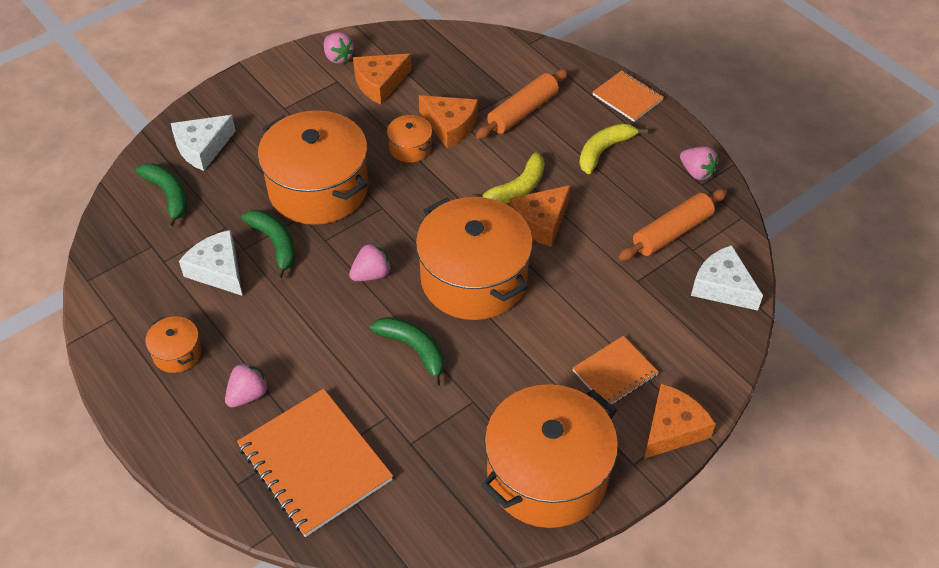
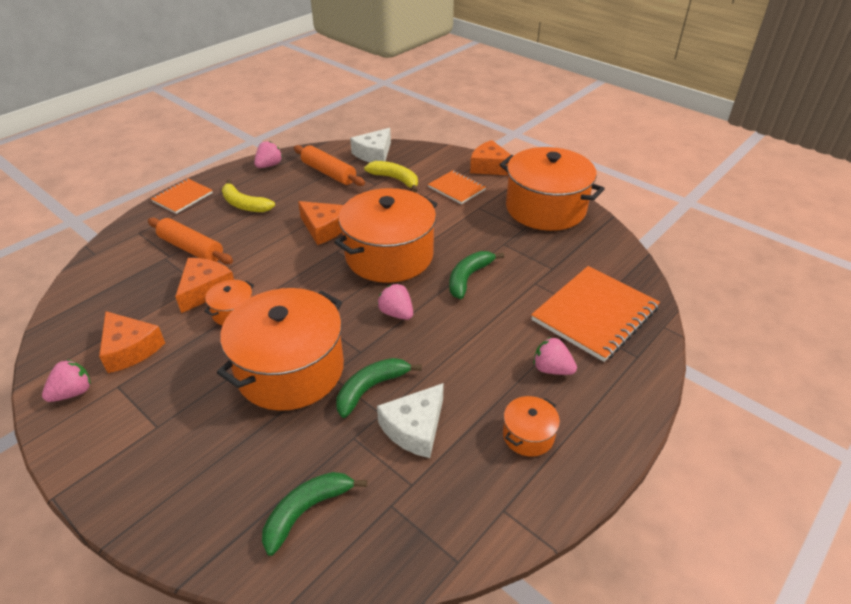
camera: 100 degrees left, 10 degrees down
(202, 148) = (221, 496): white cheese -> none
(517, 188) = (287, 243): yellow banana -> yellow banana (395, 179)

